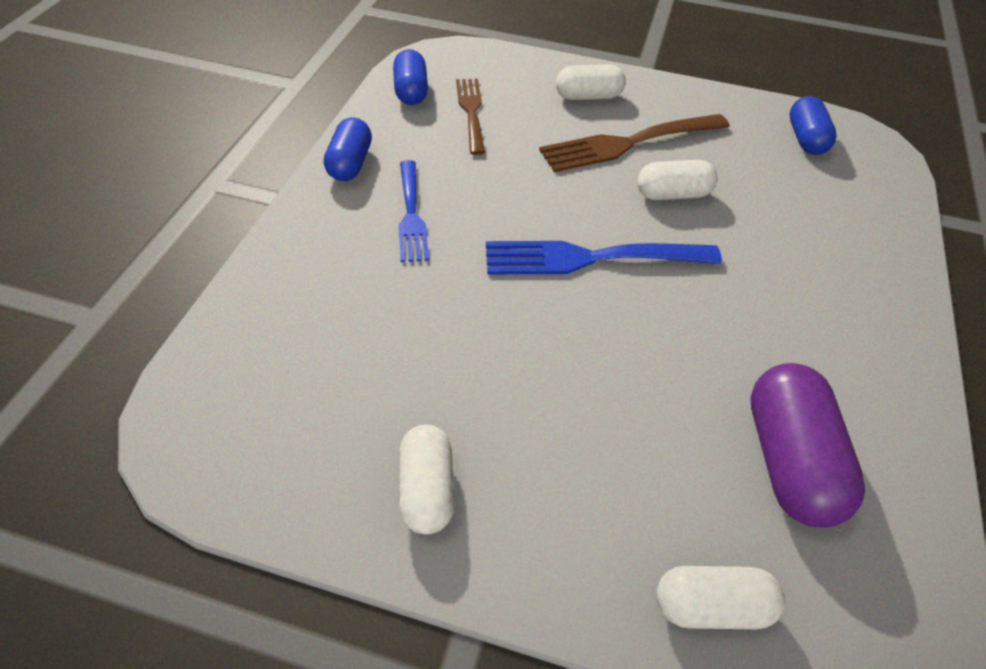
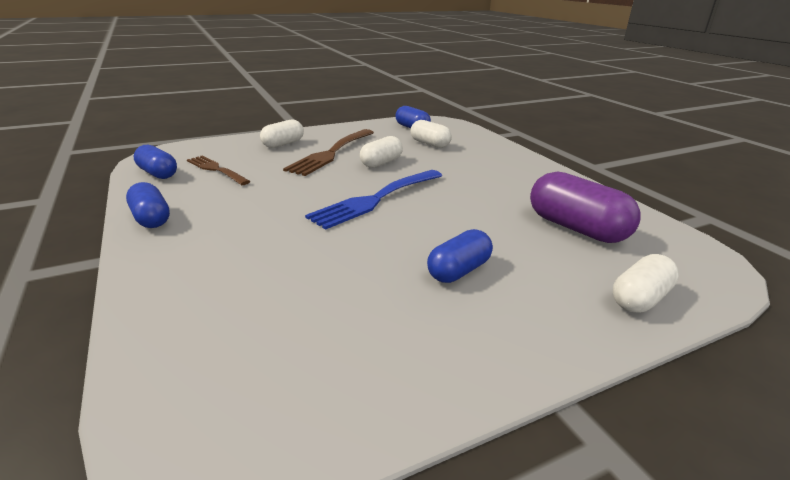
camera: 40 degrees left, 20 degrees down
(411, 215) = (234, 224): blue fork -> none
(427, 490) = (436, 346): white capsule -> white capsule (430, 144)
(555, 422) = (458, 271): none -> blue capsule

